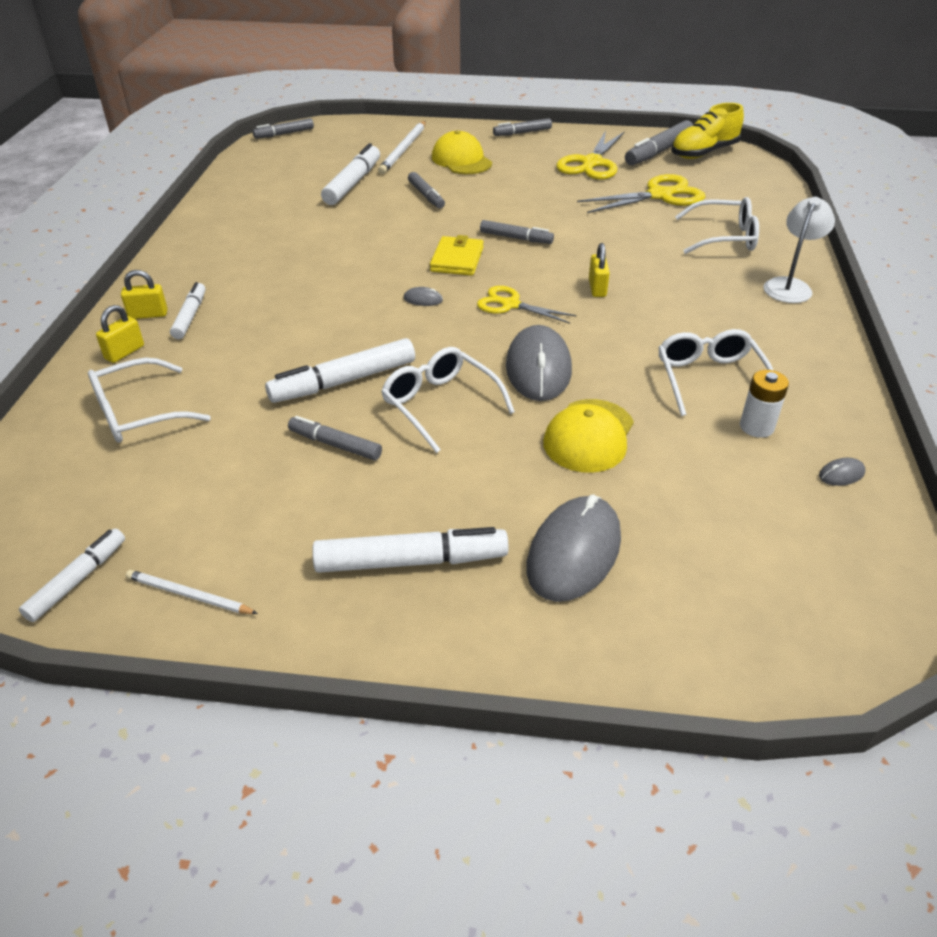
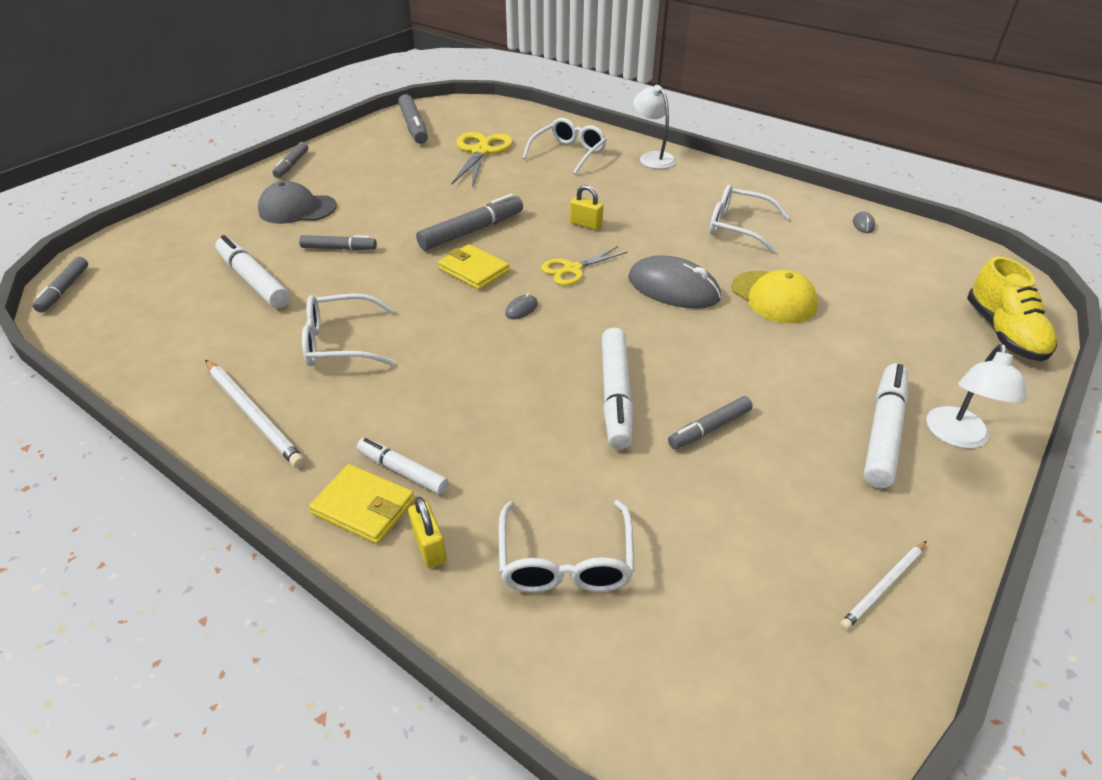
camera: 60 degrees left, 0 degrees up
(77, 580) = (834, 676): white marker -> none
(148, 315) = (364, 507): yellow padlock -> yellow wallet
(403, 150) = (227, 230): white pencil -> white pencil (253, 415)
(440, 405) = (689, 352): white glasses -> white glasses (340, 342)
(443, 622) = (957, 437): none -> white lamp
(461, 160) = (297, 209): yellow cap -> grey cap
(516, 238) = (471, 231): grey marker -> grey marker, size x1.62
(574, 552) = (900, 351): grey mouse -> none
(591, 163) = (392, 157): yellow scissors -> none
(704, 153) = (440, 113): yellow shoe -> yellow shoe (1003, 333)
(756, 427) = (801, 232): white battery -> none

